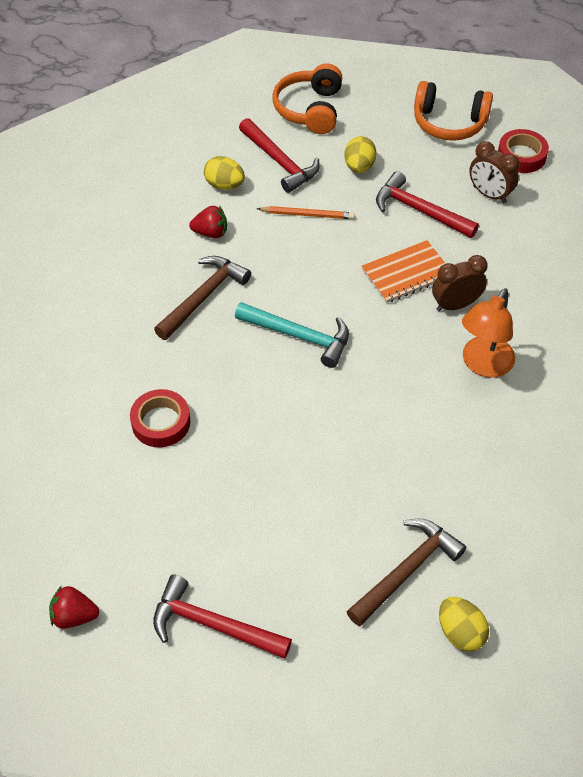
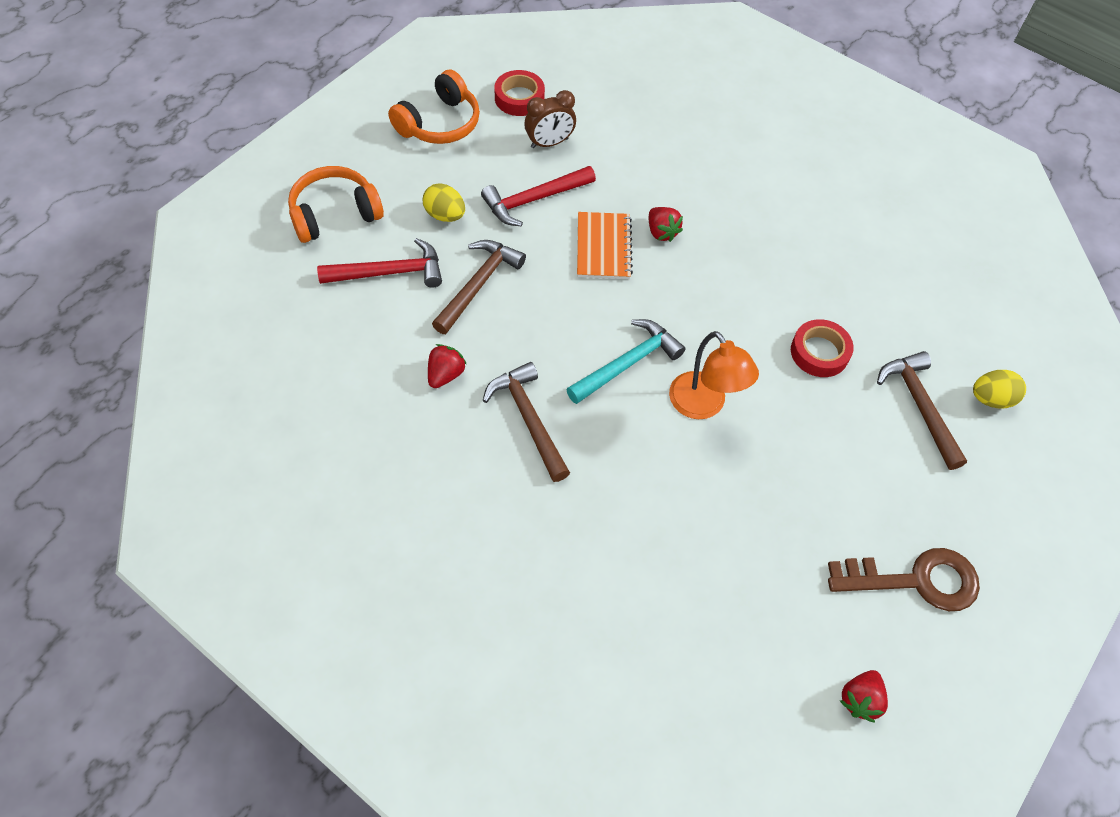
camera: 65 degrees left, 5 degrees up
(161, 422) = (667, 526): red tape -> red tape (819, 352)
(213, 625) = (916, 580): red hammer -> brown key
(224, 185) = (387, 333): yellow egg -> none
(307, 215) = (478, 284): orange pencil -> brown hammer
(310, 109) = (334, 214): orange headphones -> orange headphones turned 120 degrees clockwise
(455, 305) = (661, 232): brown clock -> red strawberry
(483, 365) = (738, 248): orange lamp -> orange lamp (704, 405)

